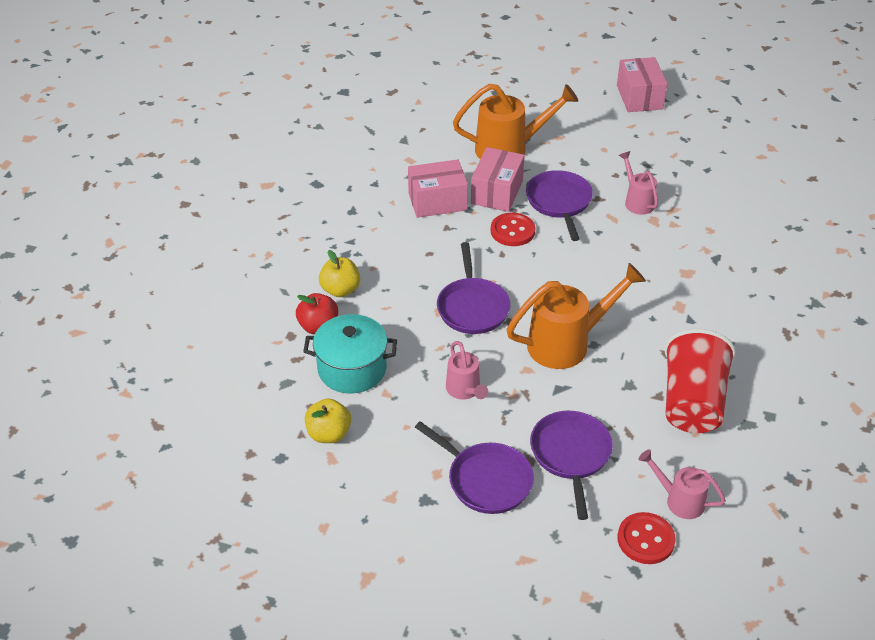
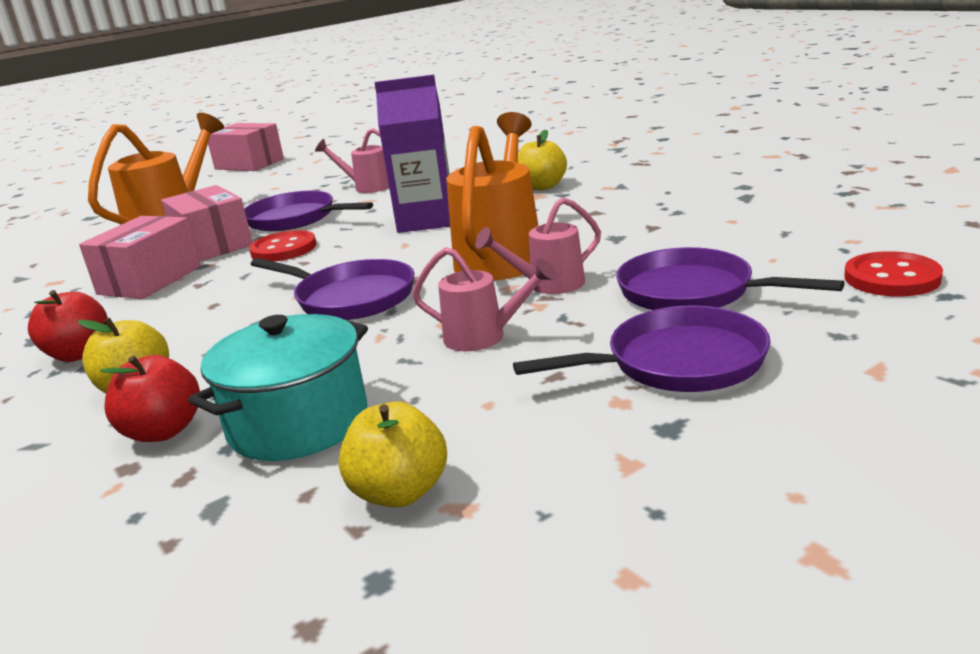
camera: 50 degrees left, 20 degrees down
(353, 241) = (79, 354): none -> red apple
(598, 273) = (426, 220): none -> purple carton
(679, 500) = (835, 247): pink watering can -> pink watering can (549, 285)
(692, 402) = (683, 214): red cup -> none
(698, 300) = (542, 187): none -> yellow apple

